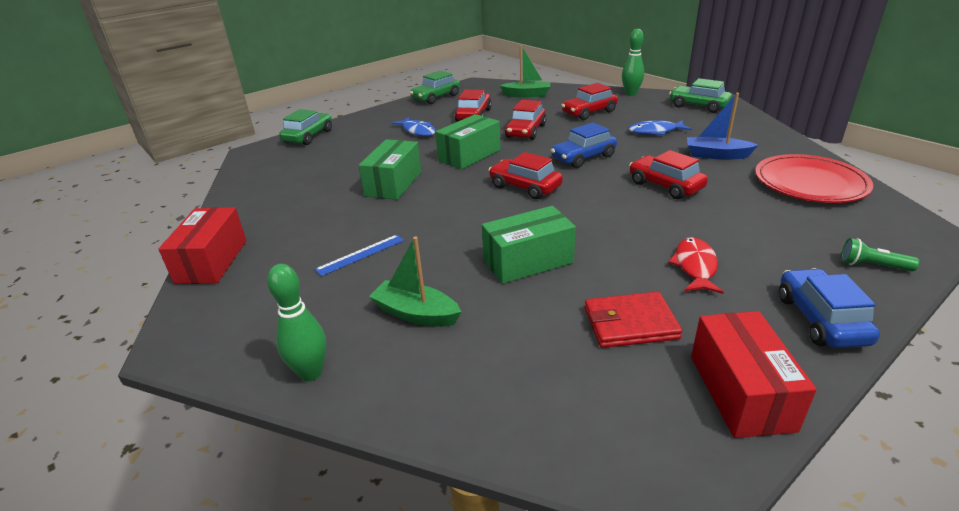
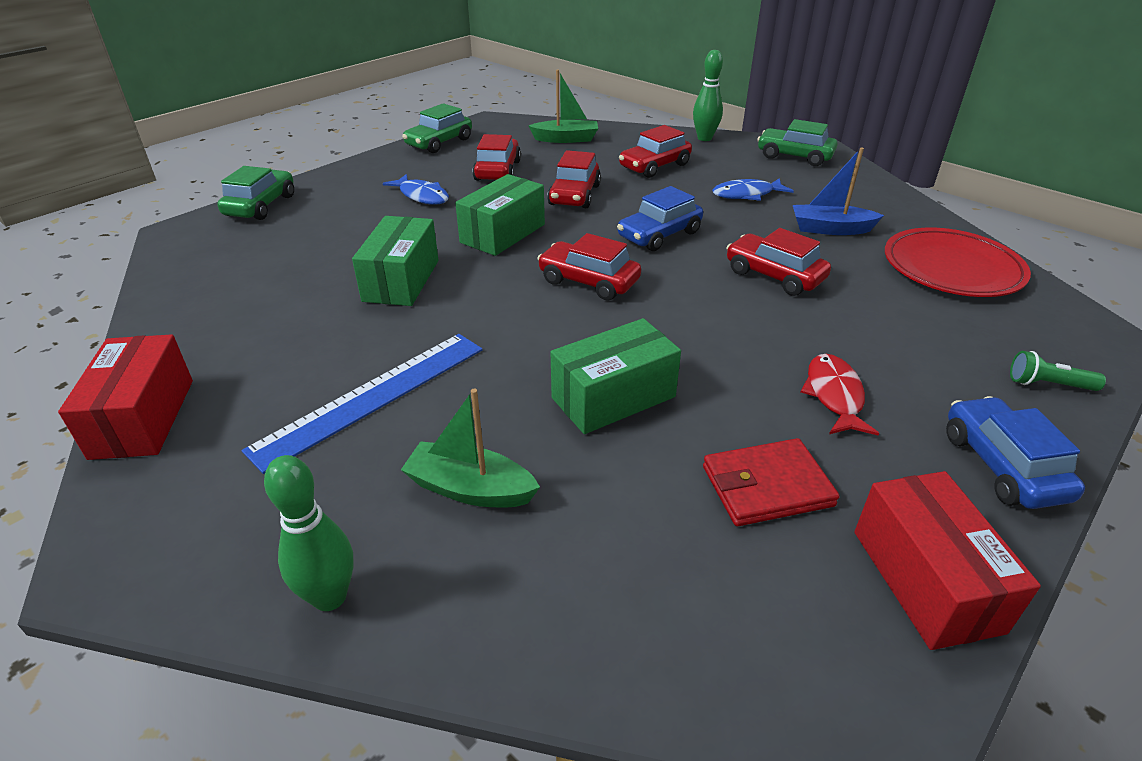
camera: 10 degrees left, 5 degrees up
(360, 254) = (372, 397): blue ruler -> blue ruler, size x1.90

